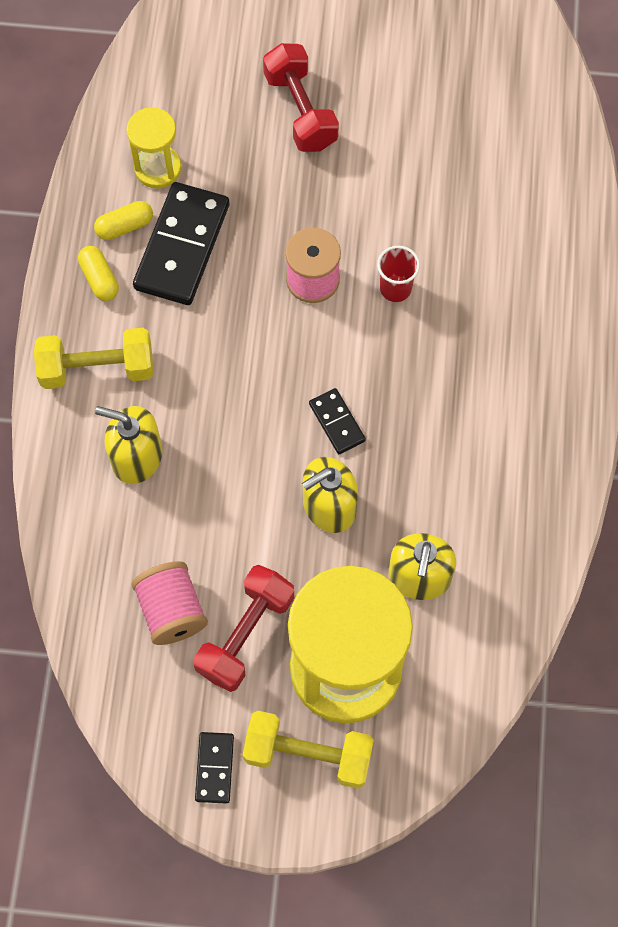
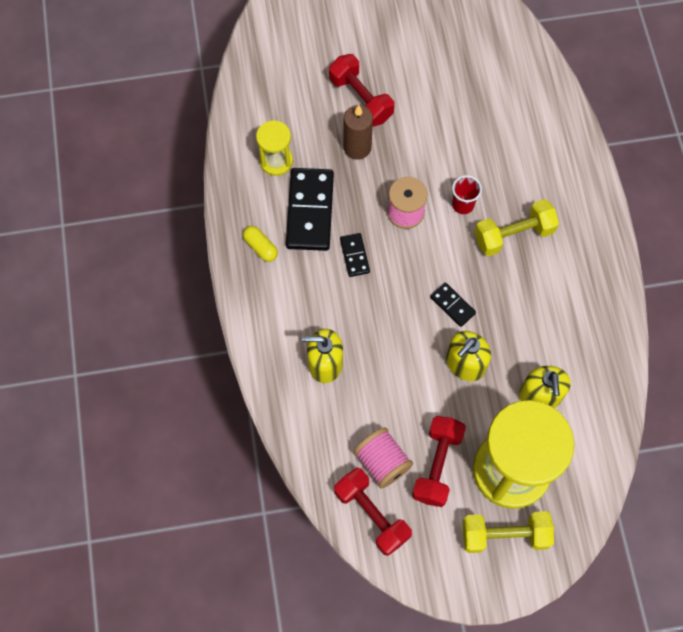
camera: 15 degrees left, 0 degrees up
(97, 368) = (278, 309): yellow dumbbell -> yellow dumbbell (513, 235)
(125, 226) = (266, 206): yellow capsule -> none
(135, 677) = (372, 514): none -> red dumbbell
(215, 768) = (445, 561): black domino -> black domino (355, 256)
(274, 176) = (357, 147): none -> brown candle

